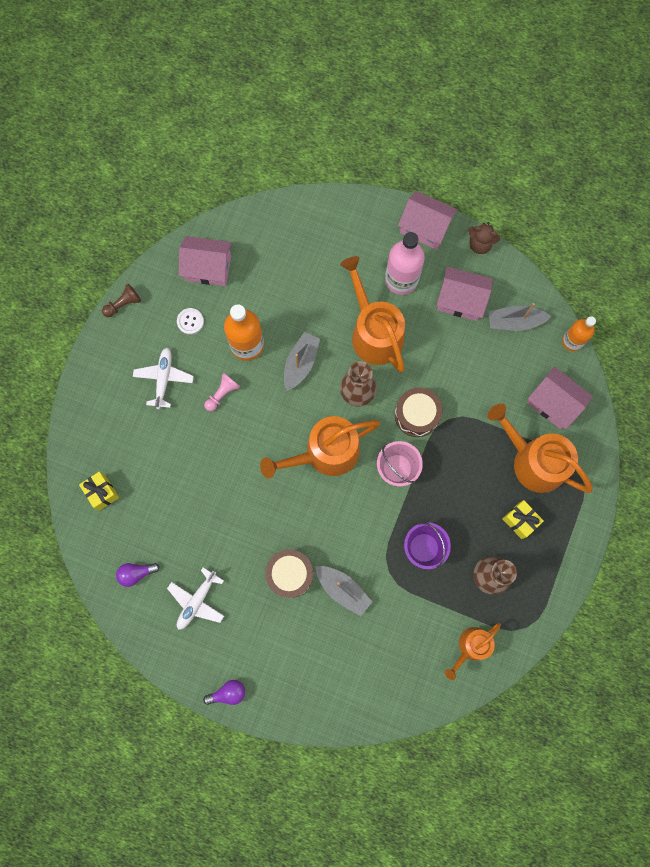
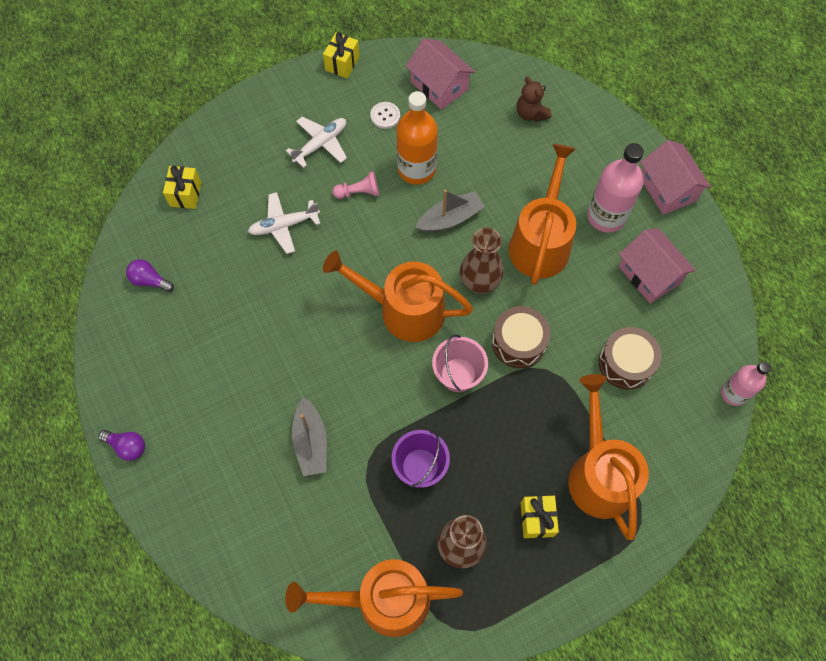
camera: 40 degrees right, 10 degrees down
(123, 304) = (342, 63): brown pawn -> yellow gift
(197, 601) = (176, 345): white plane -> white plane (283, 225)
(290, 574) = (276, 388): brown drum -> brown drum (626, 363)
(471, 647) = (383, 599): orange watering can -> orange watering can, size x1.72
(480, 244) = (710, 240): brown teddy bear -> brown teddy bear (531, 113)
(515, 322) = (688, 332): grey boat -> none
(553, 403) = (666, 436): pink house -> none
(572, 341) = (733, 393): orange bottle -> pink bottle

